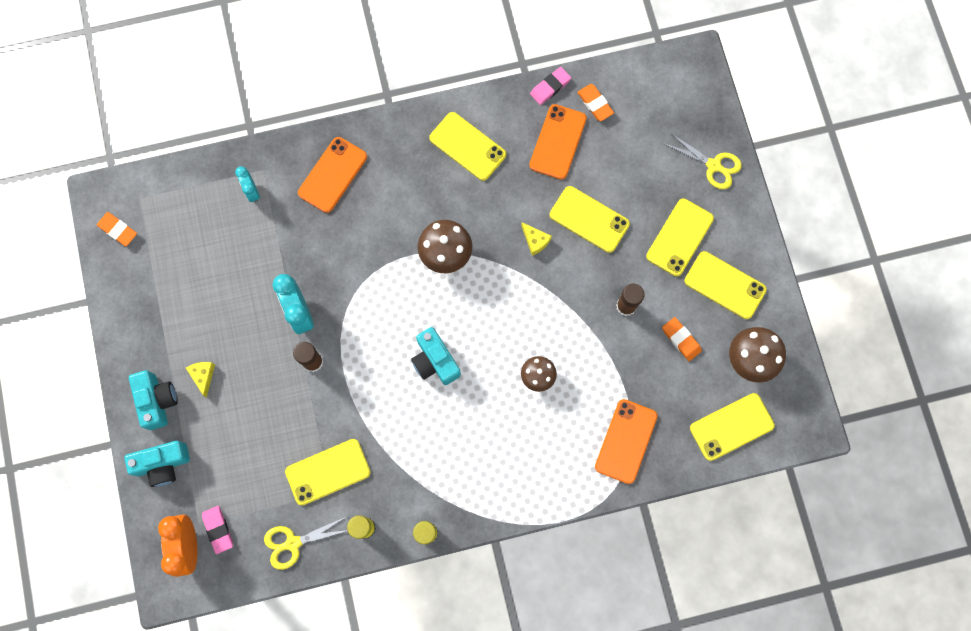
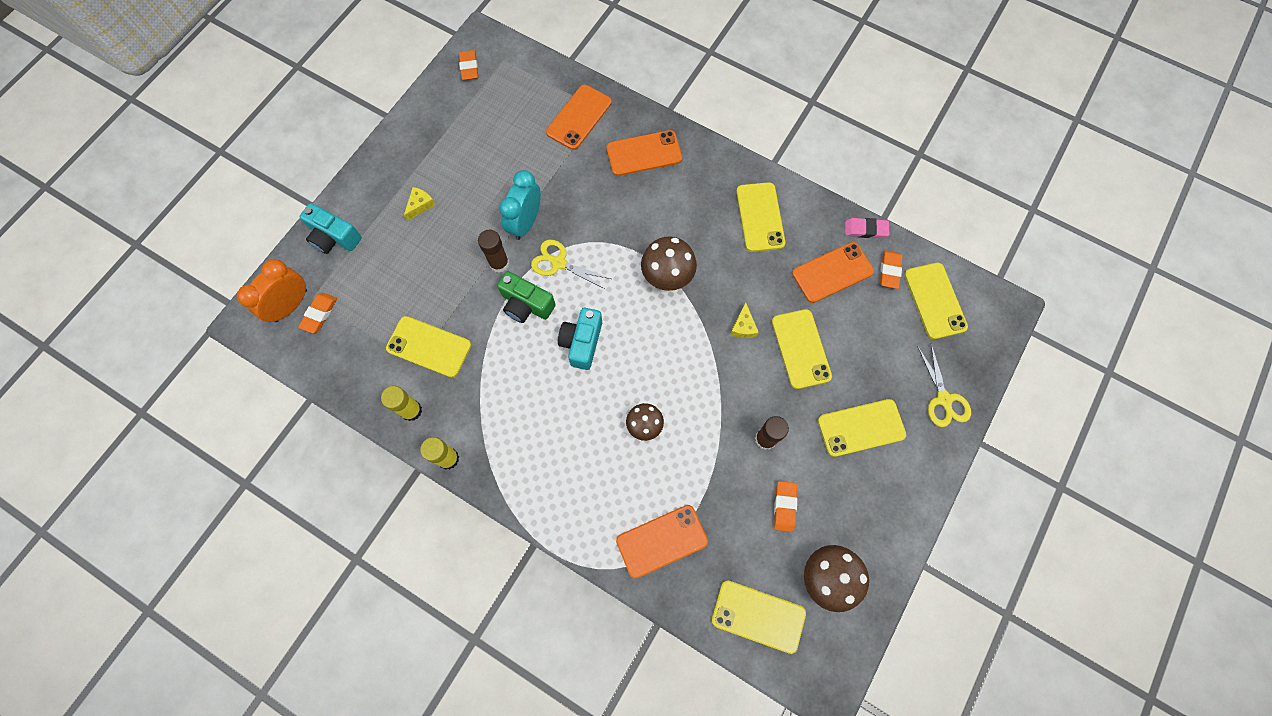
camera: 45 degrees right, 5 degrees down
(157, 401) = (375, 194): turquoise camera -> none
(218, 529) = (319, 314): pink eraser -> orange eraser
(252, 191) = (579, 117): turquoise clock -> orange phone
(293, 543) = (354, 372): yellow scissors -> yellow scissors (558, 263)
(366, 373) = (526, 305): none -> green camera
(724, 285) = (863, 499): yellow phone -> yellow phone (934, 301)

